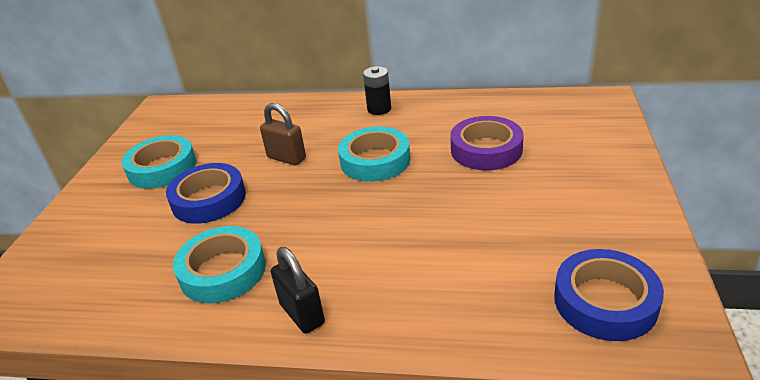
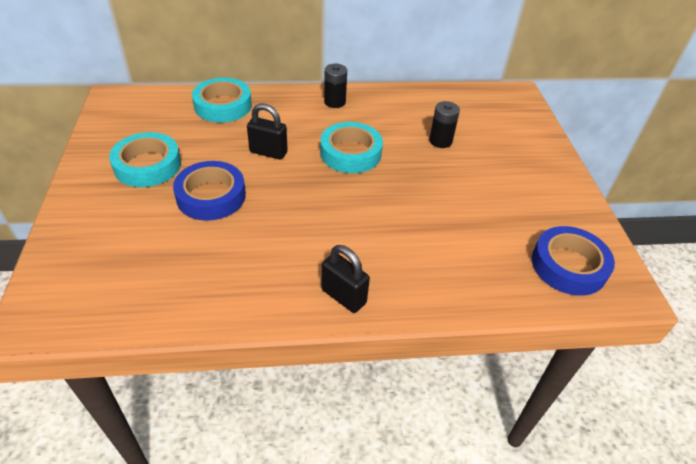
camera: 20 degrees left, 10 degrees up
(223, 271) = (256, 264): turquoise tape -> turquoise tape (223, 105)
(286, 158) = (268, 152): brown padlock -> black padlock
(486, 150) = (440, 141): purple tape -> black battery

